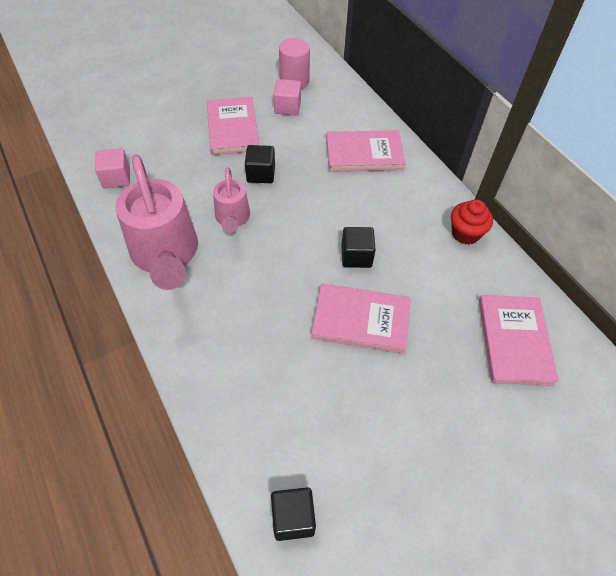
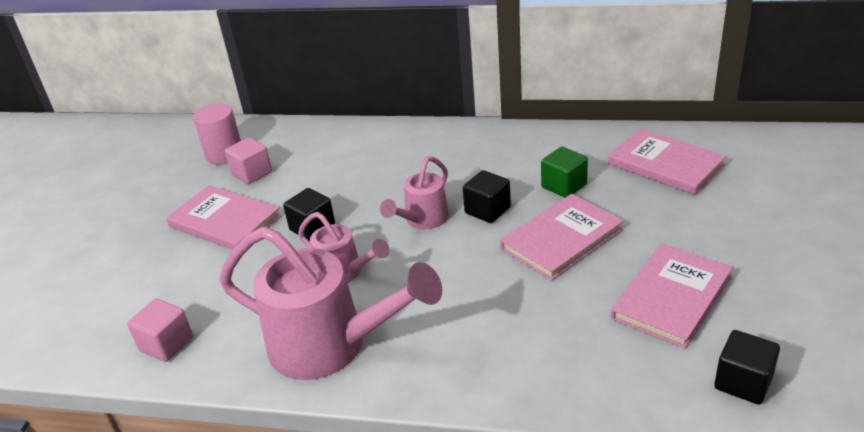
camera: 45 degrees left, 20 degrees down
(315, 226) = (423, 220): none -> pink watering can
(364, 153) = (375, 153): pink book -> pink book (671, 297)
(424, 286) = (564, 186): none -> green cube
(465, 233) = (532, 139): red cupcake -> none

